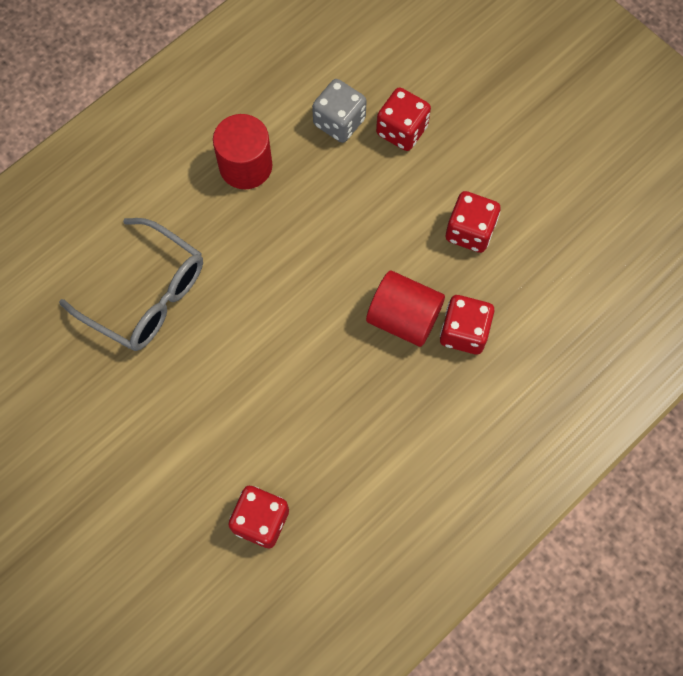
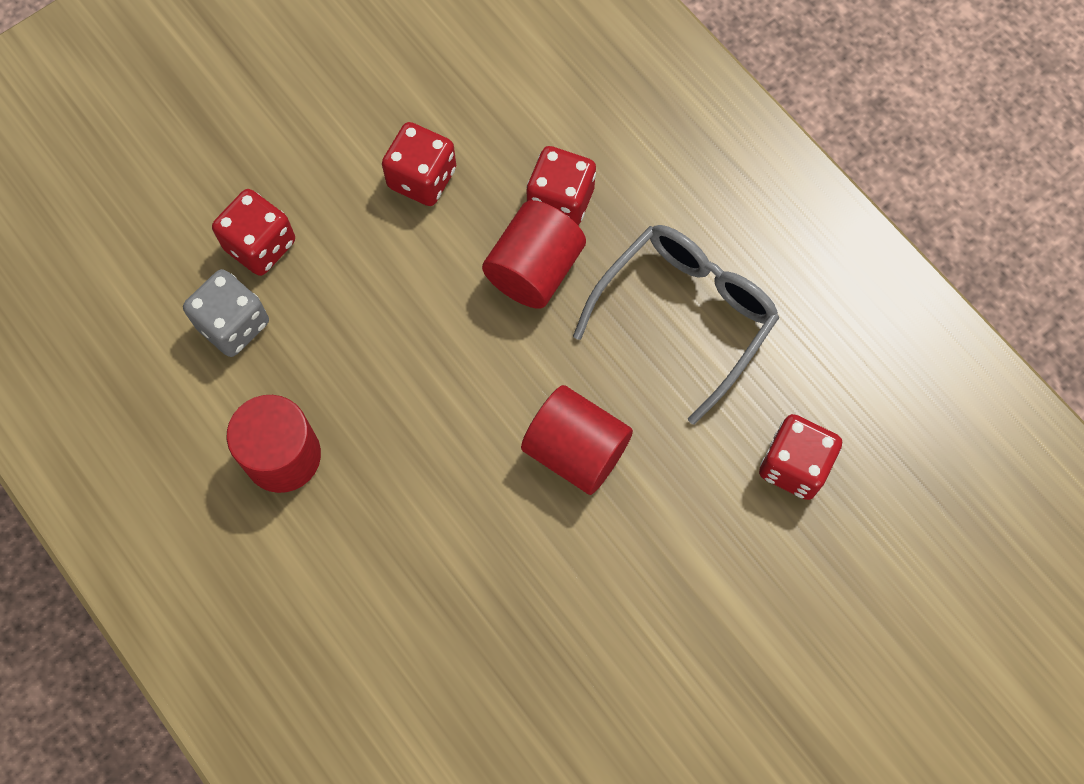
camera: 85 degrees left, 0 degrees up
(146, 295) = (466, 604): grey glasses -> grey glasses (685, 316)
(262, 359) = (576, 450): none -> red cylinder

